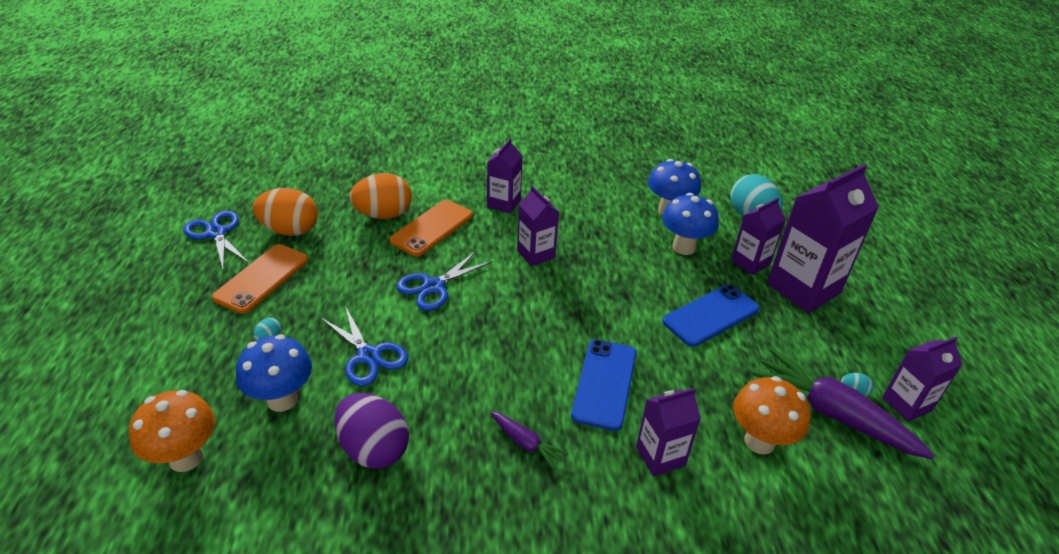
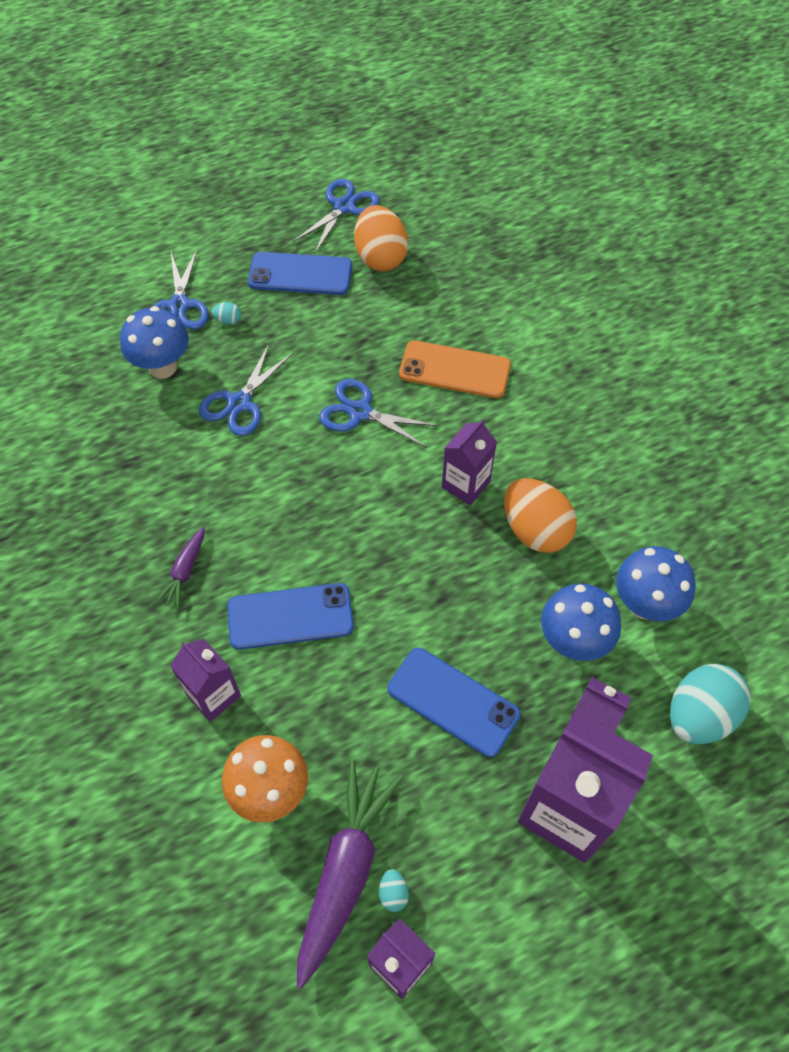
camera: 70 degrees right, 20 degrees up
(186, 458) = (82, 339): orange mushroom -> none
(218, 367) = (179, 305): none -> blue scissors
(262, 278) = (300, 274): orange phone -> blue phone
(374, 449) = (136, 456): purple egg -> none
(383, 215) = (451, 318): orange egg -> orange egg (535, 530)
(504, 203) = (543, 418): purple carton -> none

